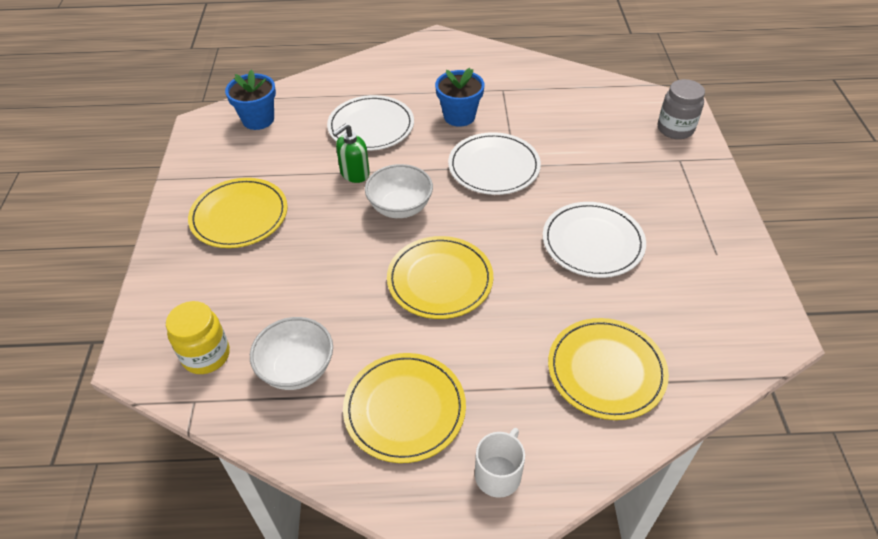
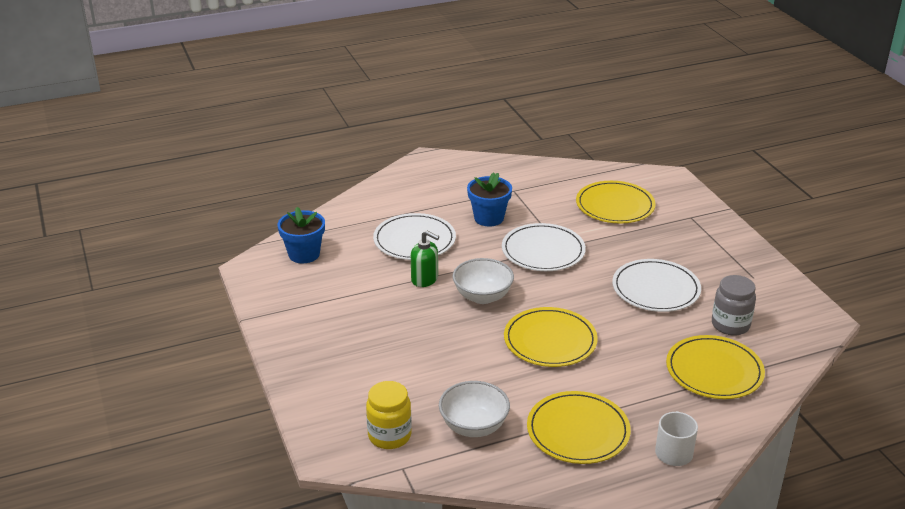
camera: 20 degrees left, 15 degrees down
(239, 216) = (343, 331): yellow plate -> yellow plate (615, 205)
(354, 173) = (425, 279): green soap dispenser -> green soap dispenser turned 90 degrees counterclockwise
(675, 129) = (675, 195): grey jar -> grey jar (730, 325)

